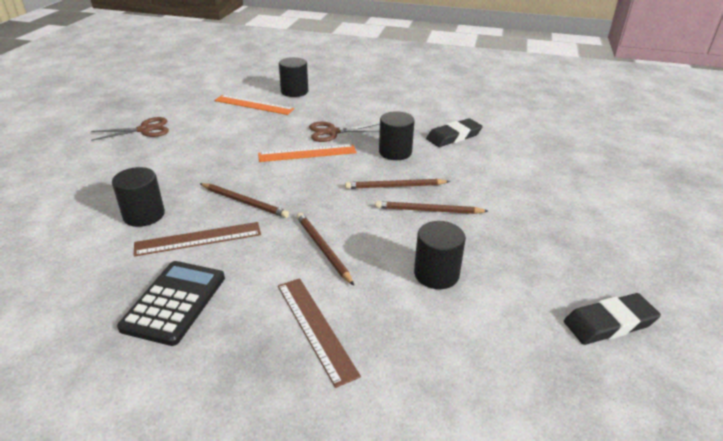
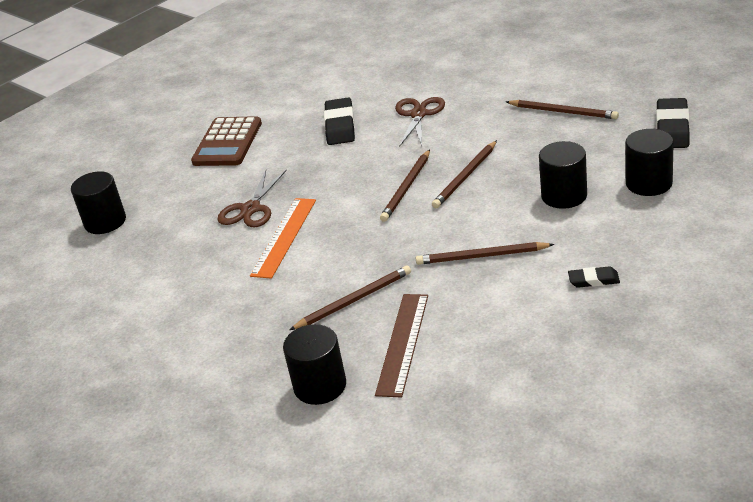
camera: 55 degrees left, 0 degrees up
(145, 130) = (84, 377): brown scissors -> brown scissors (419, 114)
(174, 302) = (504, 369): black calculator -> none
(254, 105) = (108, 264): orange ruler -> none
(315, 328) = (593, 280): brown ruler -> black eraser
(395, 152) = (338, 173): black cylinder -> black cylinder (649, 183)
(401, 103) = (227, 143): none -> brown calculator
(569, 239) = (563, 112): none -> brown pencil

